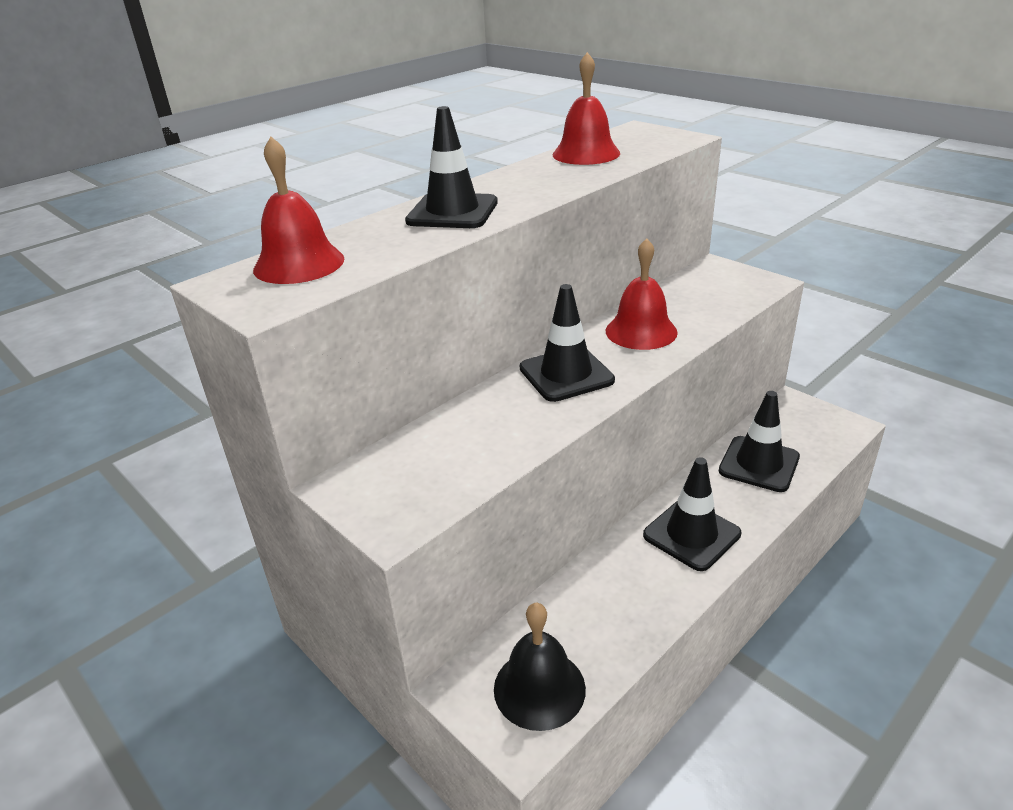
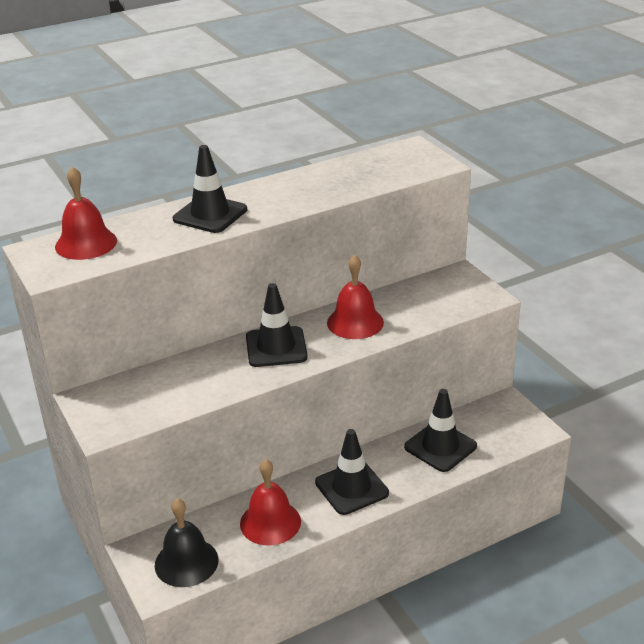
camera: 15 degrees right, 0 degrees up
(586, 154) = (348, 170): red bell -> red bell (270, 522)

